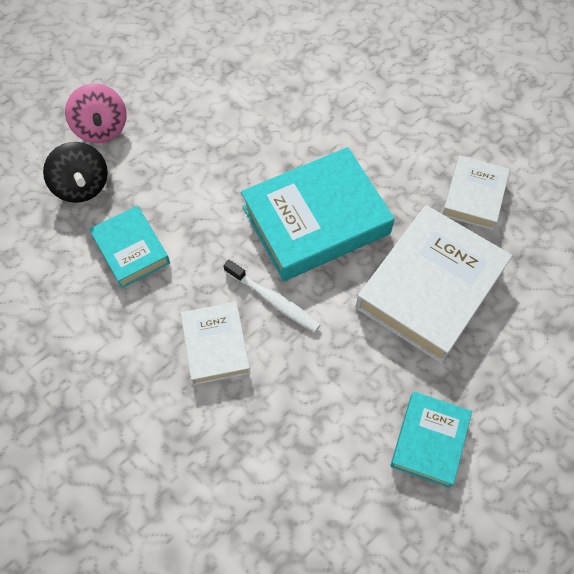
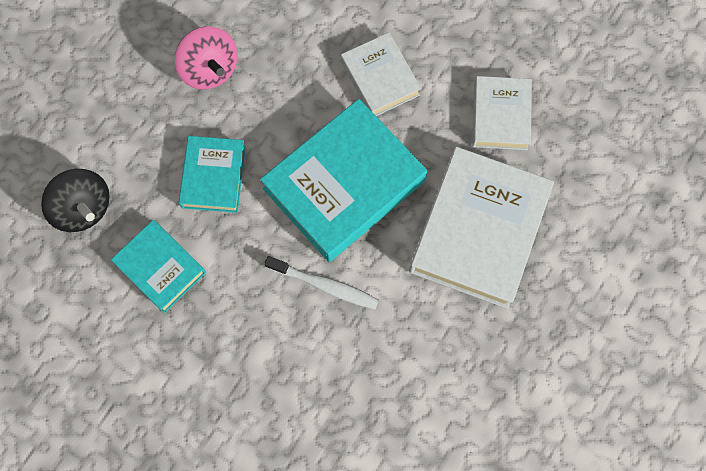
camera: 15 degrees left, 10 degrees up
(101, 128) = (81, 134): pink spinning top -> pink spinning top (210, 69)
(216, 346) = (280, 349): white book -> white book (380, 78)
(429, 441) = (513, 390): turquoise book -> turquoise book (214, 177)

